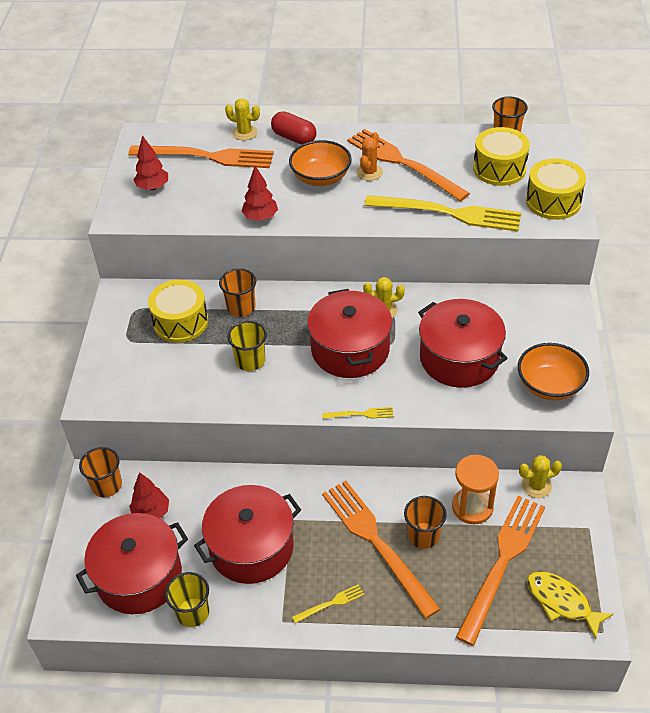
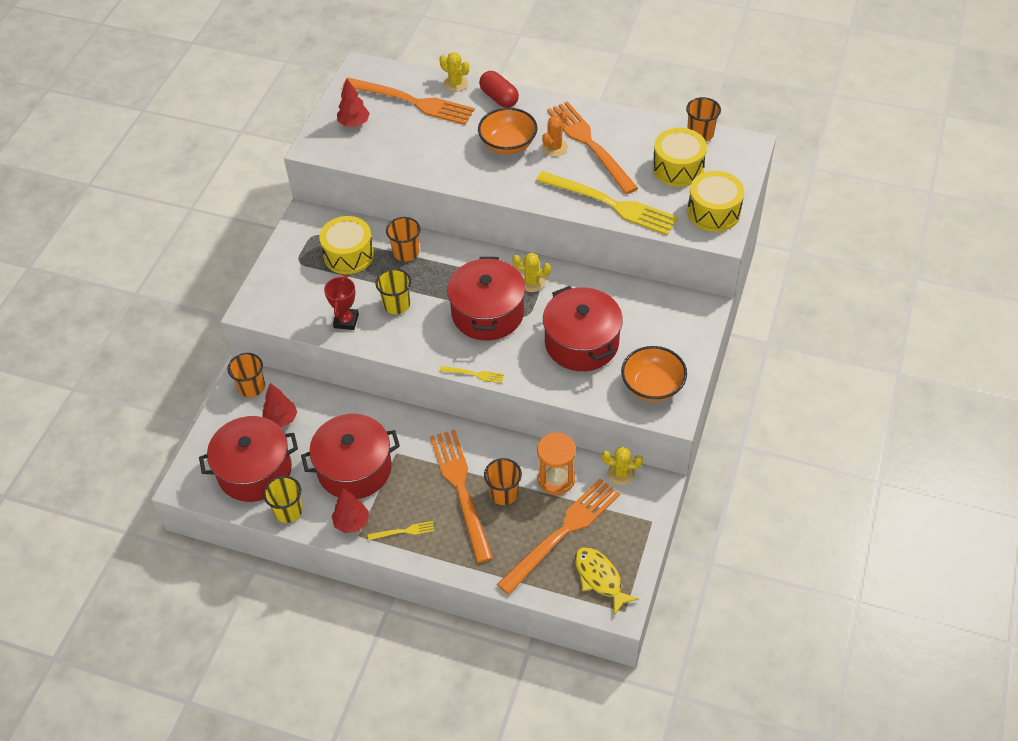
camera: 15 degrees right, 5 degrees up
(201, 389) = (346, 321): none -> red trophy
(260, 217) = (439, 173): red tree -> red tree (352, 522)

